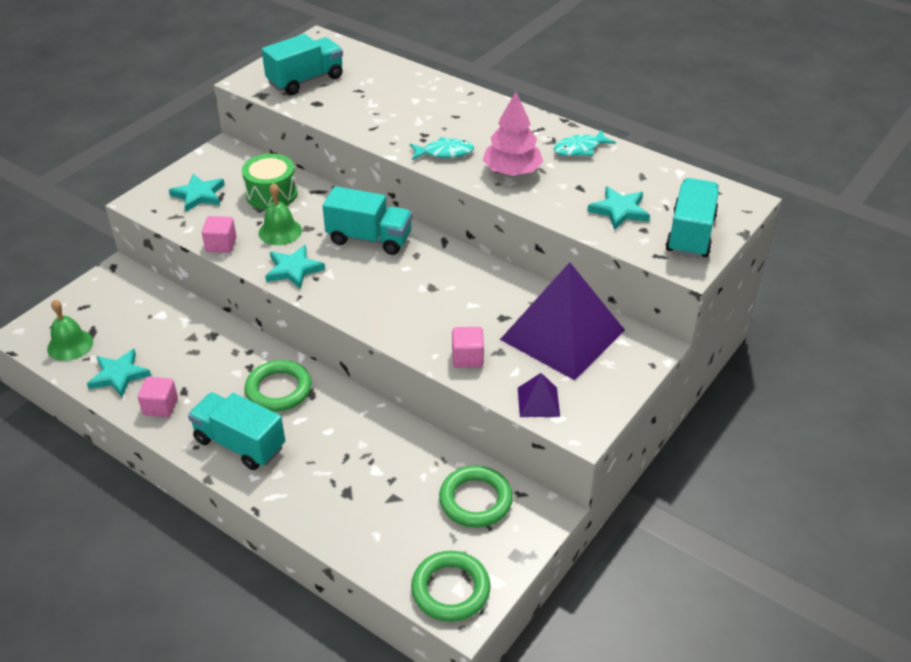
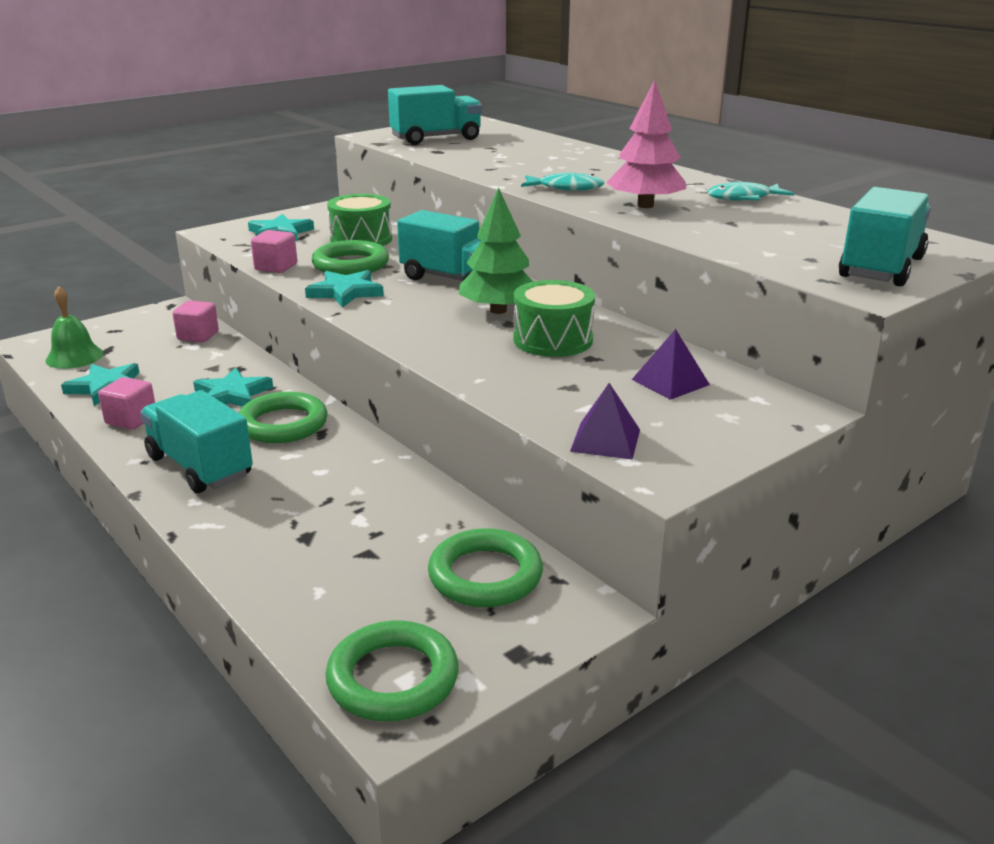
camera: 15 degrees right, 15 degrees down
(280, 231) = (351, 264): green bell -> green ring
(418, 273) = (498, 310): none -> green tree
(467, 358) = (523, 386): pink cube -> pink cube (198, 336)
(470, 302) = (553, 340): none -> green drum
(563, 334) = (670, 382): purple pyramid -> purple pyramid, size x0.42
(619, 210) = (780, 242): turquoise star -> turquoise star (232, 395)

